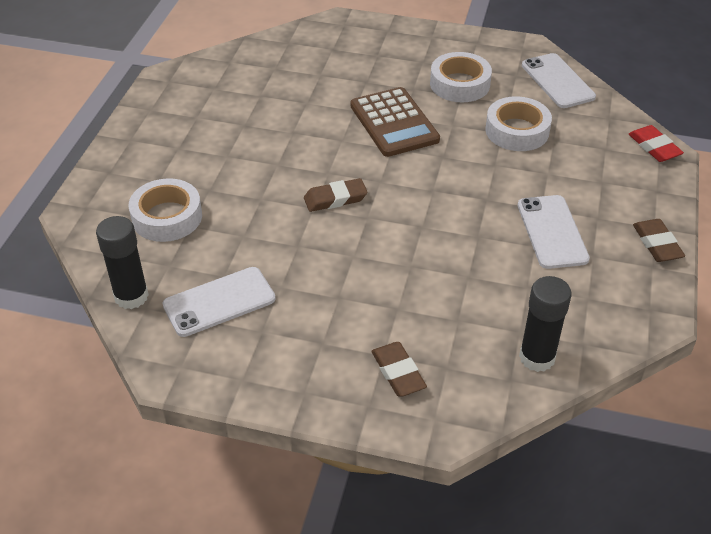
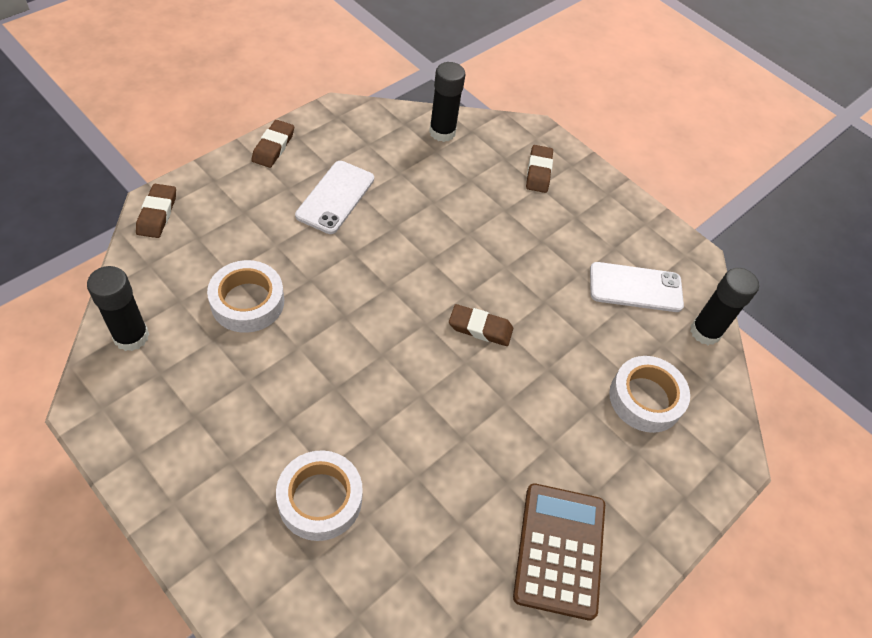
camera: 155 degrees left, 10 degrees up
(394, 123) = (351, 385): brown calculator -> brown calculator (559, 550)
(459, 84) = (231, 397): white tape -> white tape (320, 499)
(557, 81) = (131, 336): white phone -> black glue stick
(654, 147) = (157, 214): red eraser -> brown eraser

